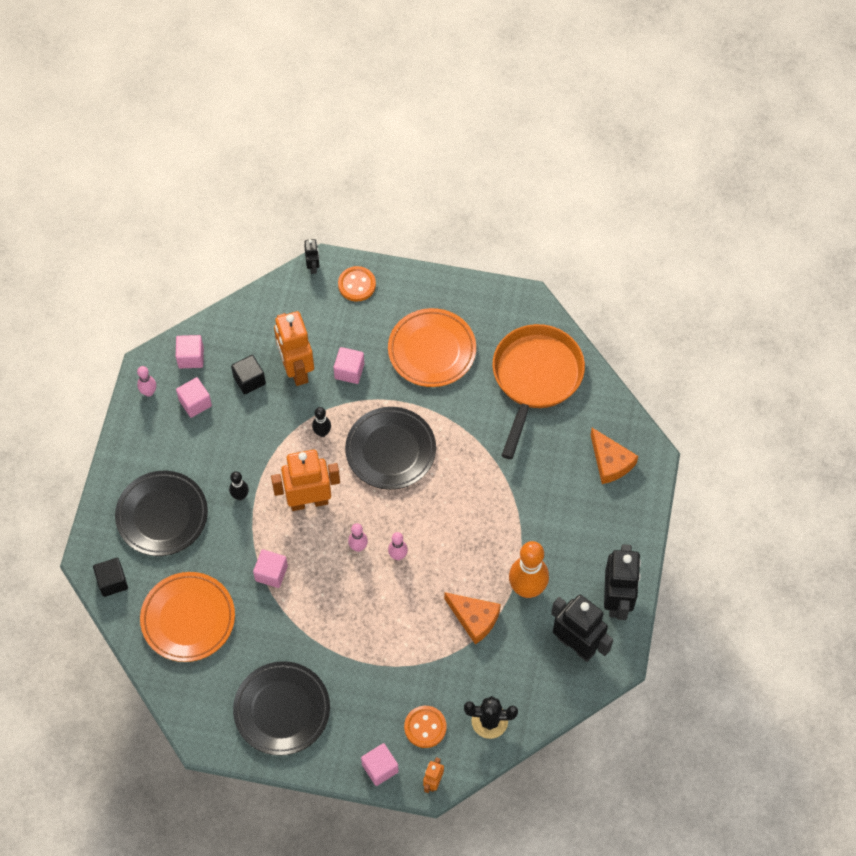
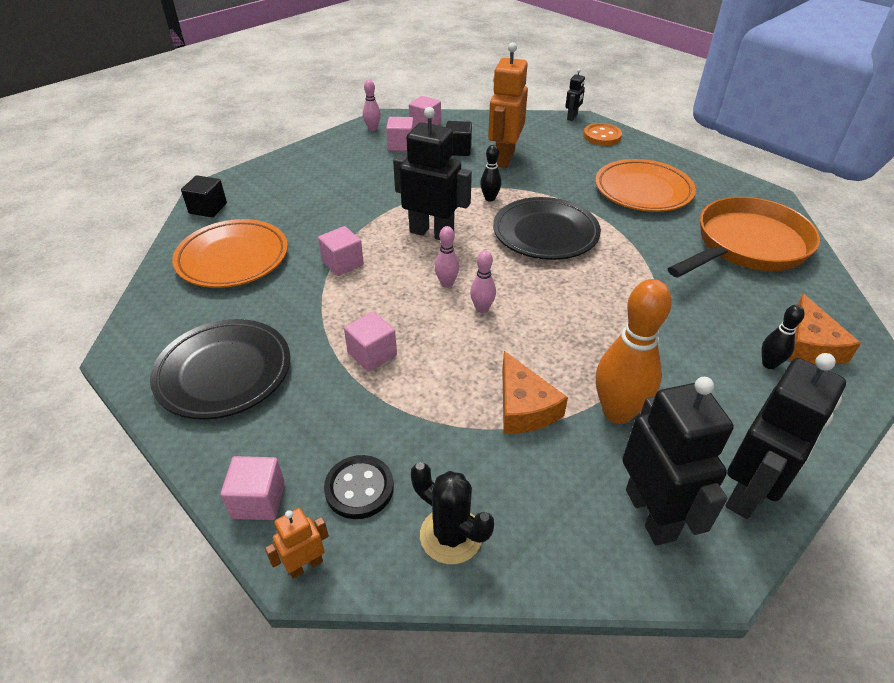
camera: 35 degrees right, 20 degrees down
(162, 515) = (298, 190): black plate -> none
(240, 496) = (375, 205): black bowling pin -> black bowling pin (769, 364)
(309, 501) = (432, 233): orange robot -> black robot
(349, 371) = (551, 175): pink cube -> pink cube (372, 354)
(425, 727) = (359, 488): orange button -> black button

